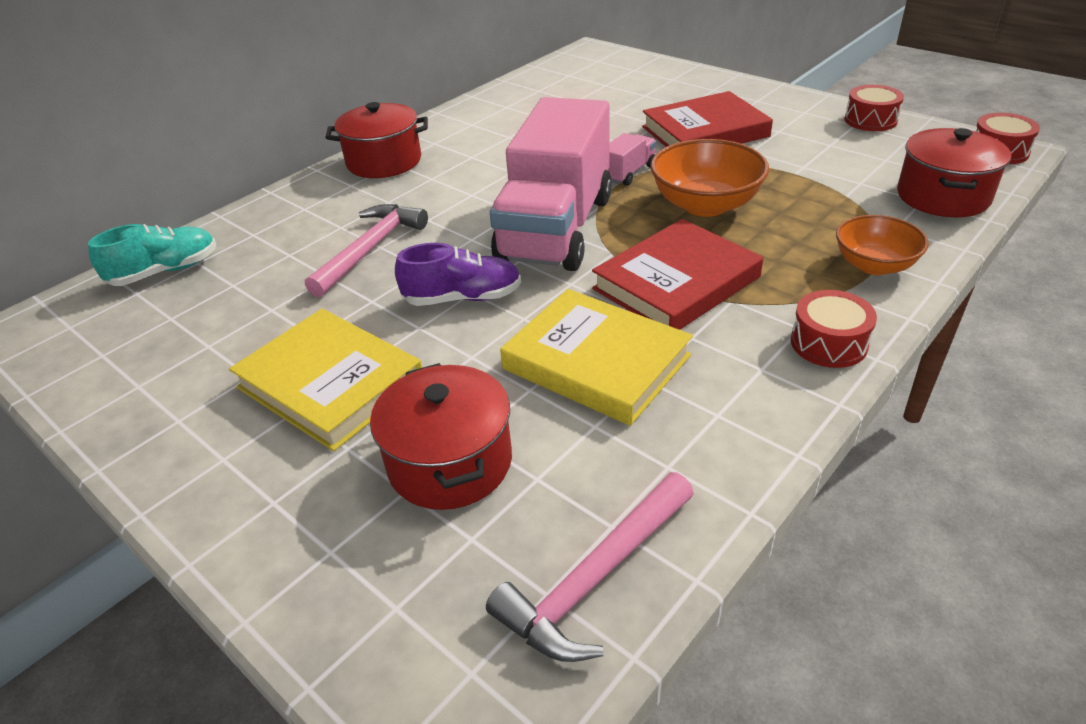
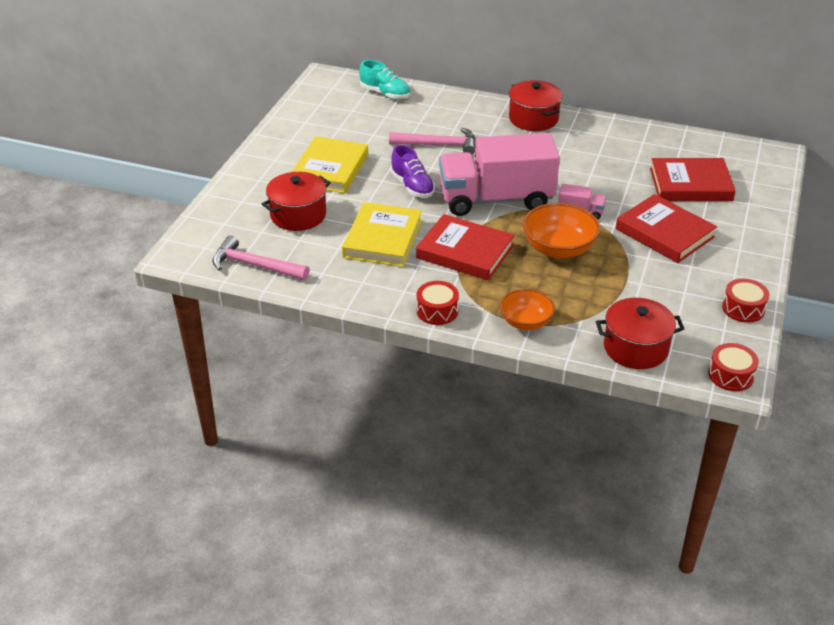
camera: 65 degrees right, 0 degrees up
(616, 99) = (690, 184): none -> red book

